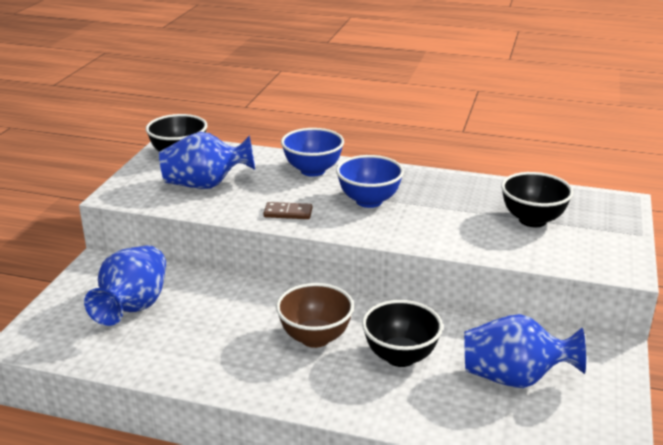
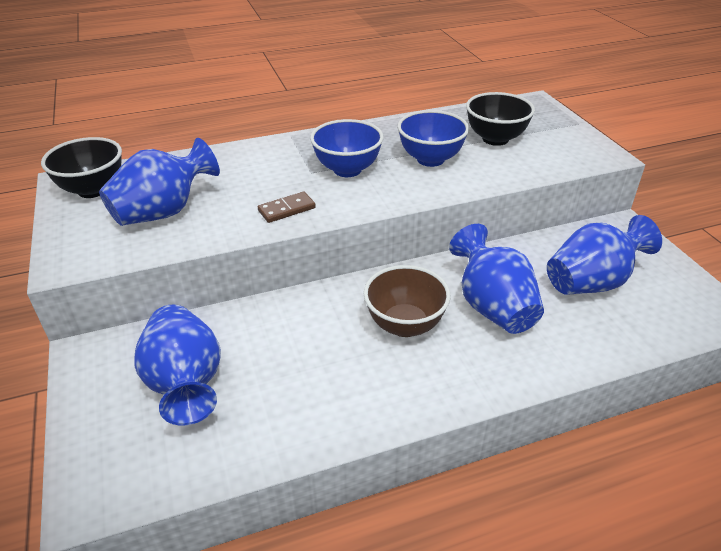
camera: 35 degrees left, 10 degrees up
(312, 170) = (259, 158): blue bowl -> blue bowl (430, 159)
(400, 356) = (492, 307): black bowl -> blue vase

